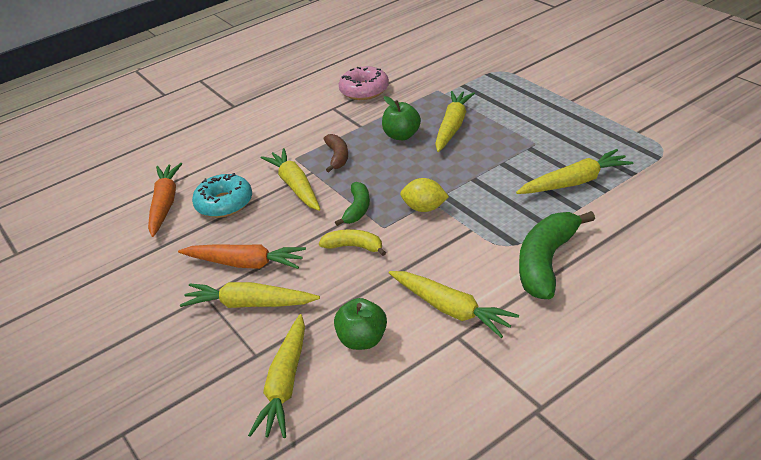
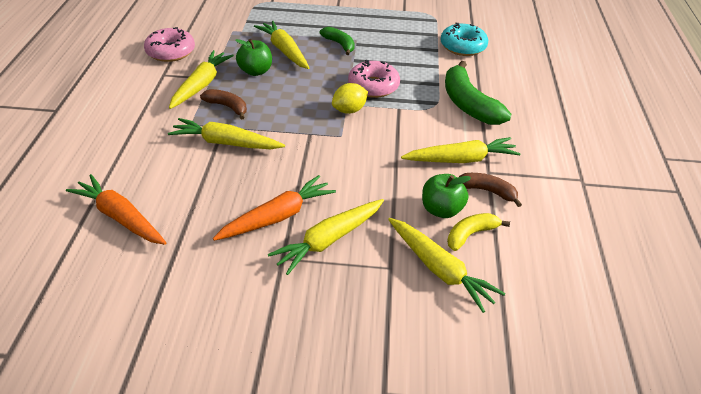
camera: 55 degrees left, 5 degrees up
(224, 203) = (182, 186): turquoise donut -> turquoise donut (463, 46)
(354, 247) = (341, 159): yellow banana -> yellow banana (471, 234)
(357, 209) = (303, 134): green banana -> green banana (339, 44)
(427, 352) = (487, 191): none -> brown banana
(480, 197) = (373, 86): none -> pink donut
(574, 182) = (414, 52): yellow carrot -> yellow carrot (201, 85)

